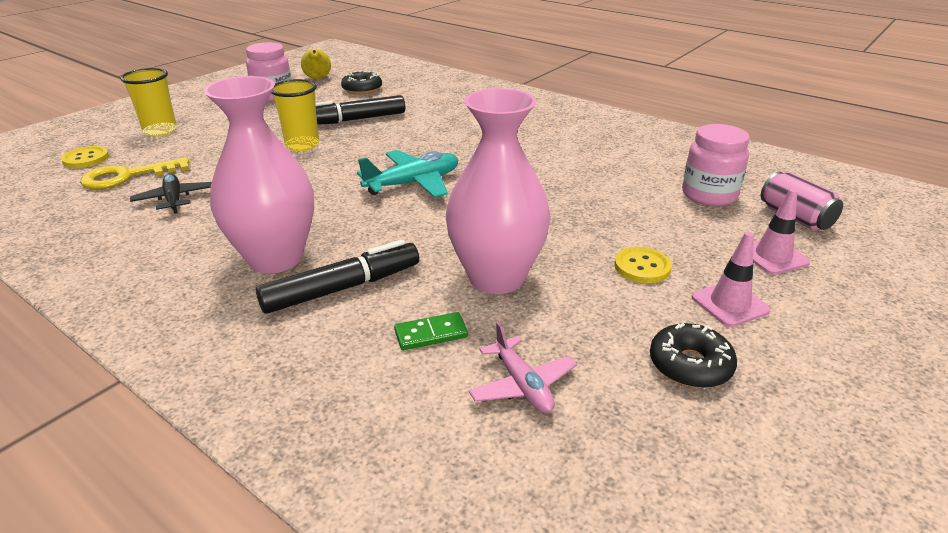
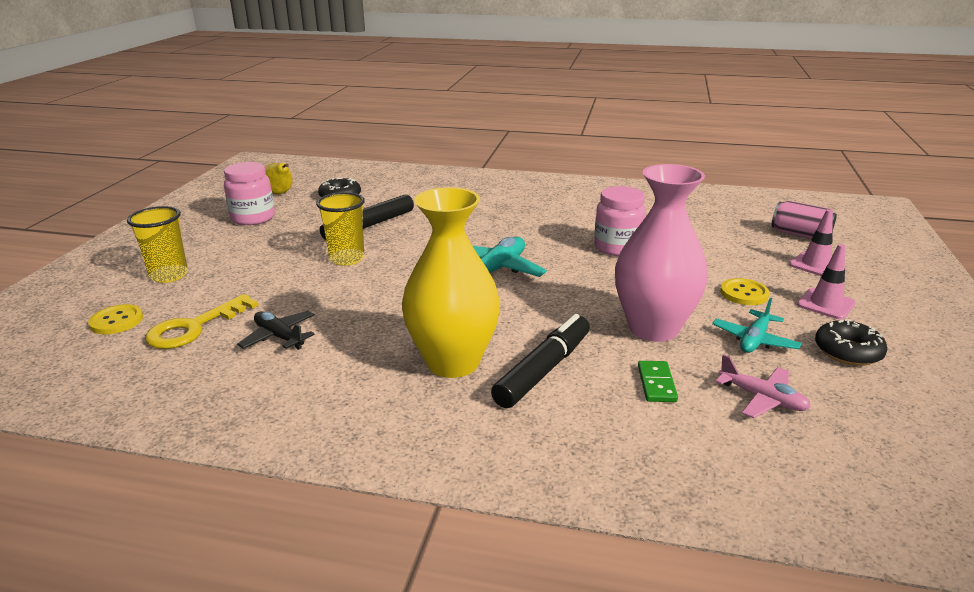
camera: 25 degrees left, 5 degrees down
(275, 258) = (453, 362): pink vase -> yellow vase
(431, 334) = (656, 384): green domino -> green domino turned 45 degrees counterclockwise
(592, 320) = (754, 340): none -> turquoise plane
(709, 195) = (729, 230): pink jar -> pink jar (617, 247)

